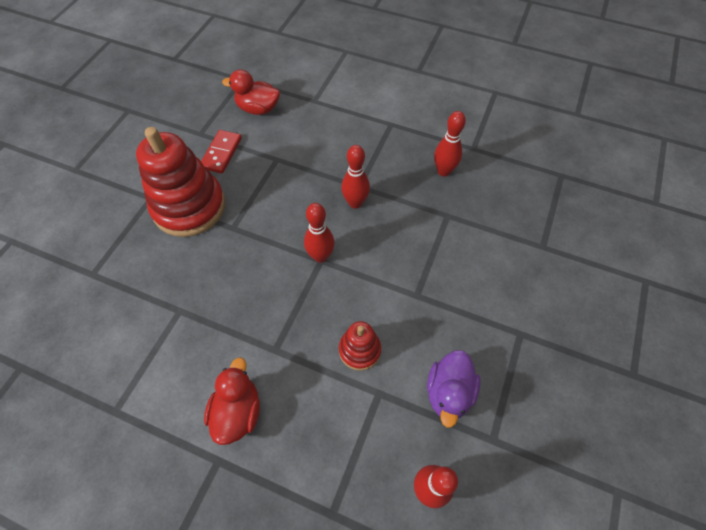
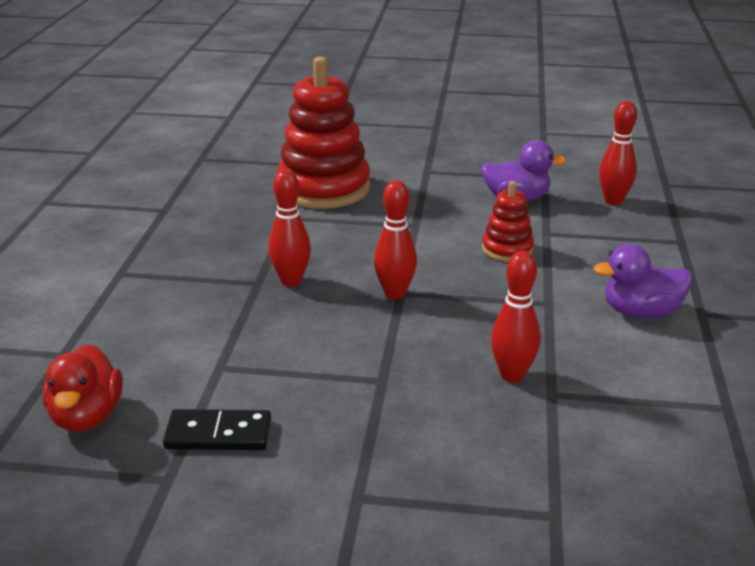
camera: 105 degrees left, 30 degrees down
(189, 207) = (359, 439): red stacking toy -> red stacking toy (324, 189)
(221, 153) = (218, 434): red domino -> black domino
(238, 411) = (640, 312): red duck -> purple duck
(443, 171) = (212, 225): red bowling pin -> red bowling pin (512, 375)

